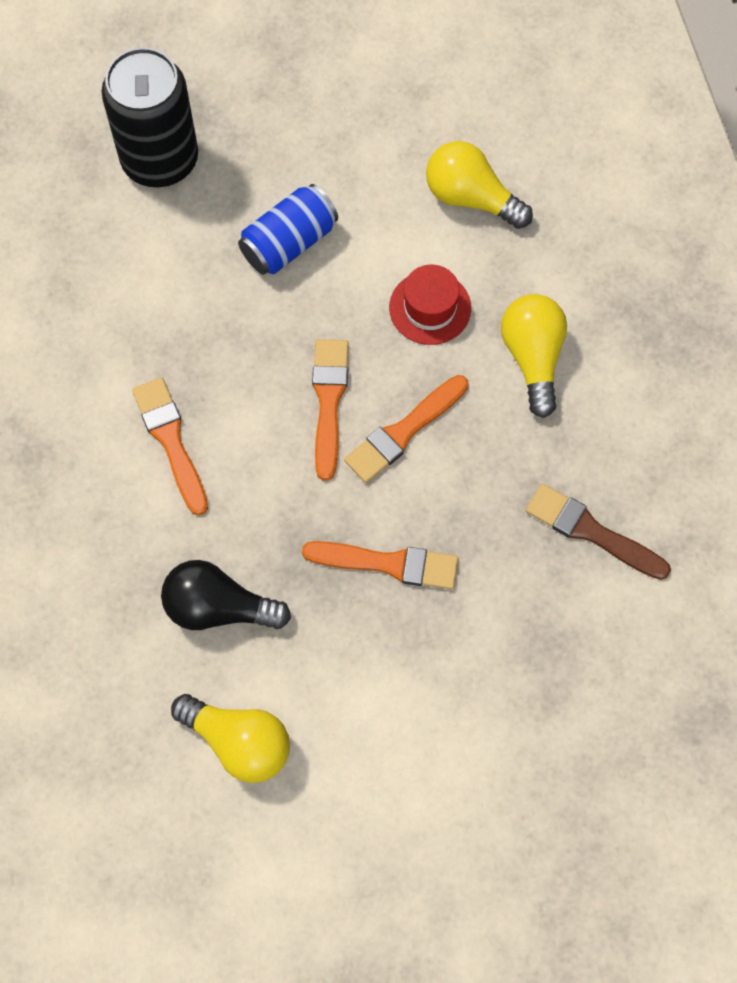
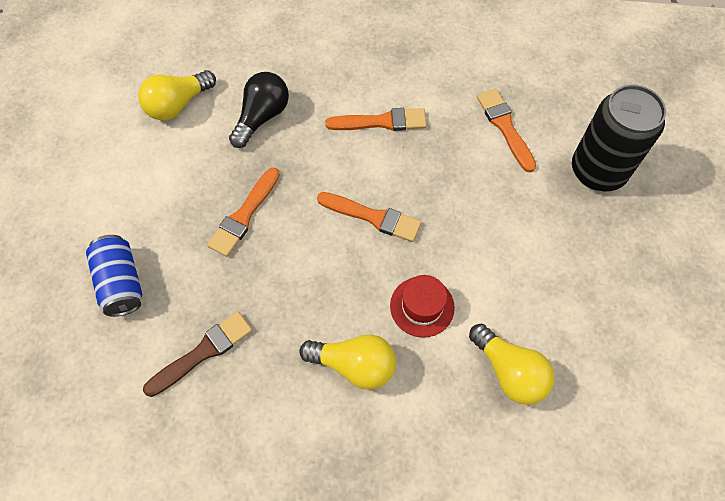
camera: 110 degrees right, 5 degrees down
(289, 243) = (506, 231): blue can -> blue can (121, 283)
(403, 432) = (332, 255): orange brush -> orange brush (505, 127)
(471, 197) = (509, 371): yellow light bulb -> yellow light bulb turned 90 degrees clockwise

